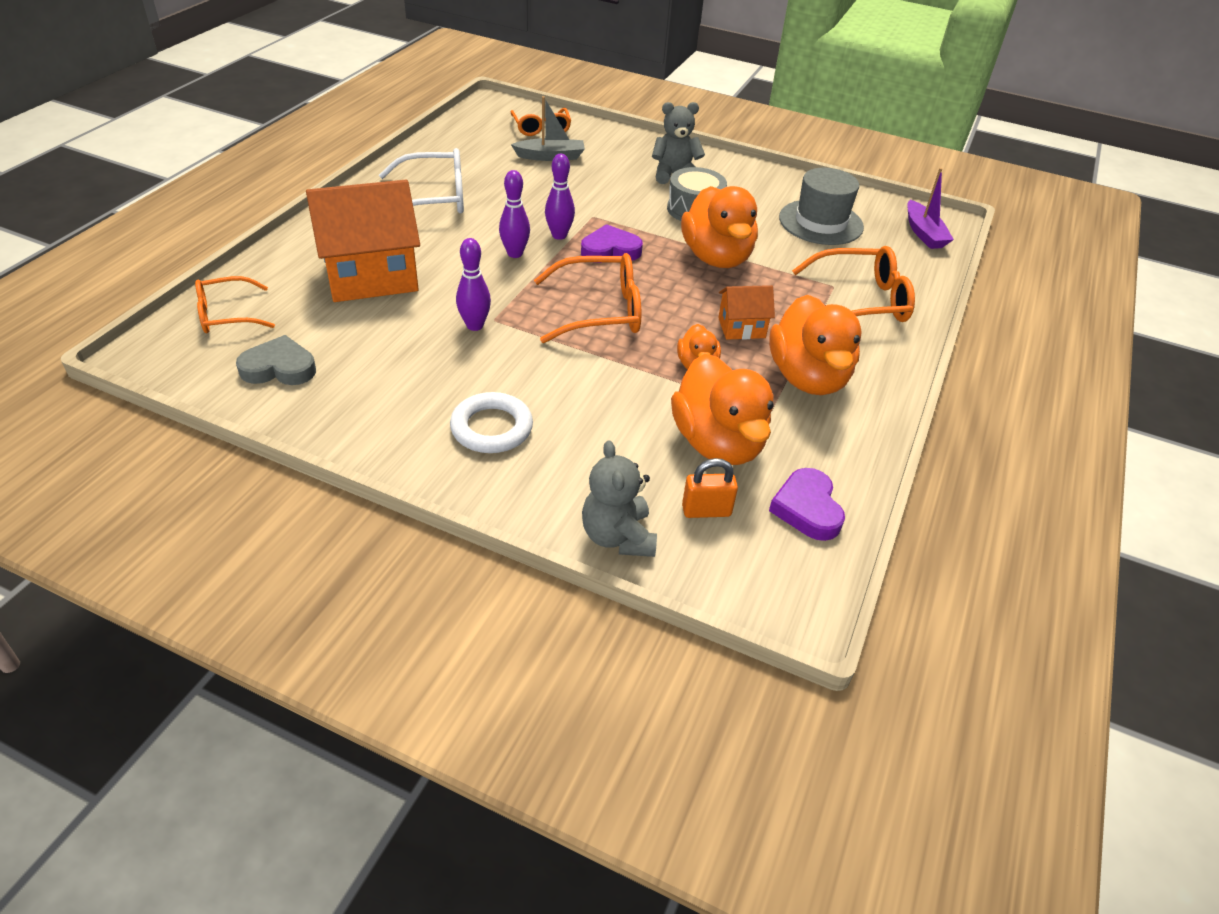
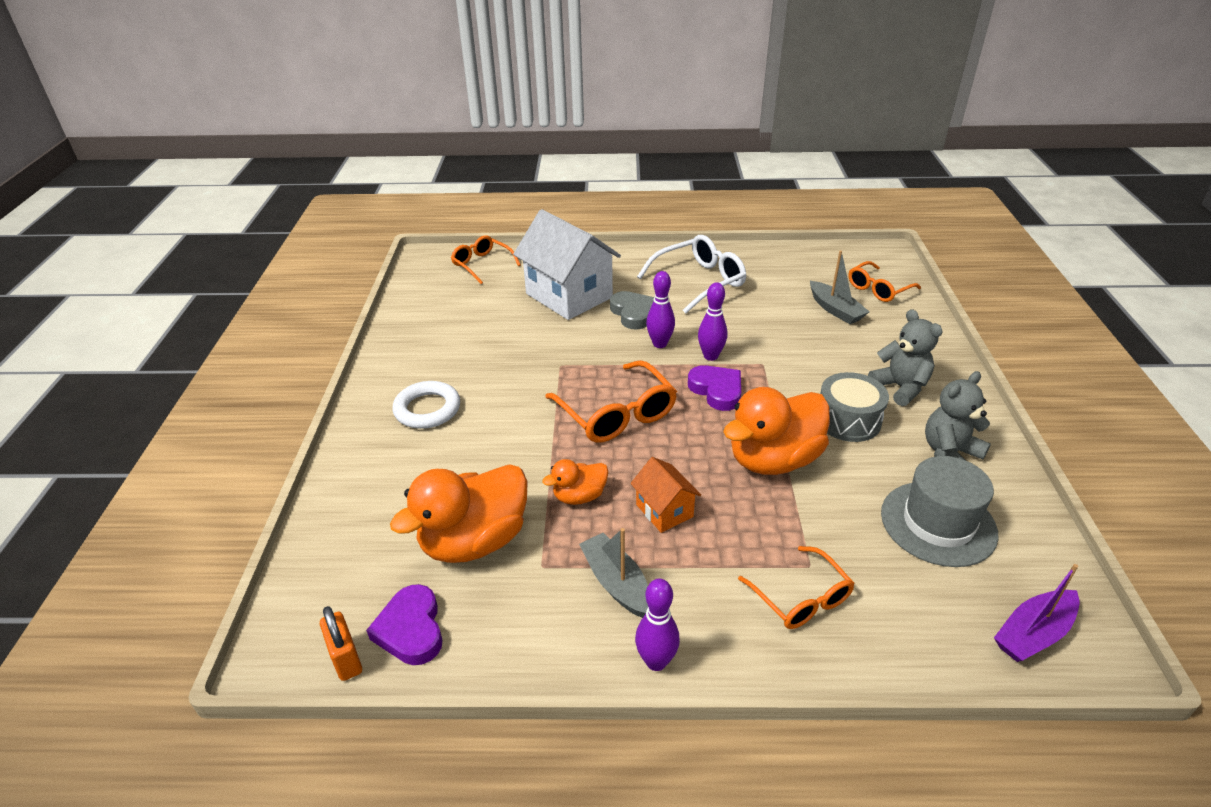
camera: 70 degrees right, 5 degrees down
(279, 368) = (441, 302): grey heart -> grey heart (633, 313)
(371, 276) = (569, 296): orange house -> white house
(434, 198) = (699, 281): white glasses -> white glasses turned 90 degrees counterclockwise
(474, 325) = (545, 359): purple bowling pin -> purple bowling pin (656, 661)
(618, 537) = (332, 513): grey teddy bear -> grey teddy bear (949, 453)
(706, 510) = (381, 557): orange padlock -> orange padlock (346, 659)
(807, 508) = (411, 629): purple heart -> purple heart turned 75 degrees counterclockwise
(808, 377) = (616, 583): orange duck -> grey boat
(861, 301) = (801, 598): orange glasses -> orange glasses, size x0.65

